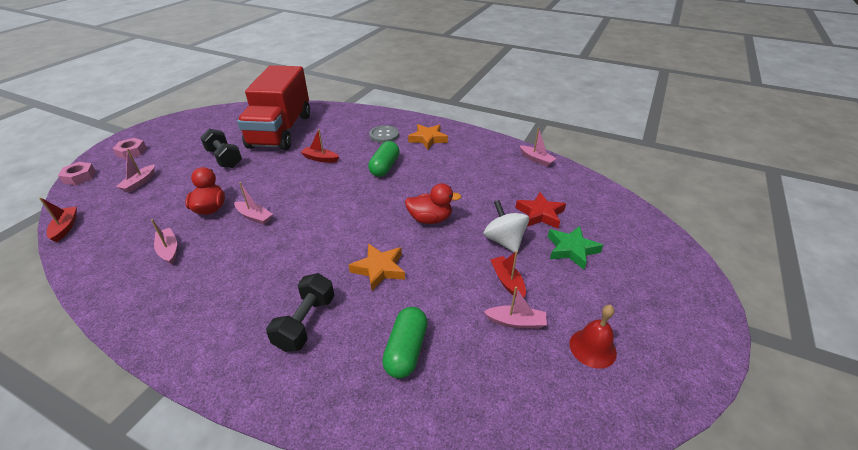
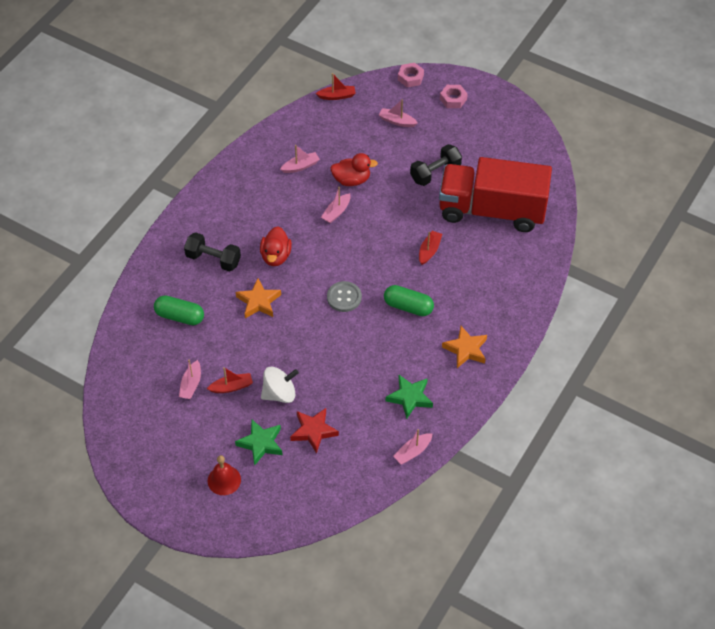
camera: 95 degrees right, 15 degrees up
(384, 135) = (477, 307): grey button -> grey button (344, 297)
(430, 219) = (317, 340): red duck -> red duck (276, 256)
(483, 163) = (410, 397): none -> green star
(592, 348) = (160, 427): red bell -> red bell (224, 480)

